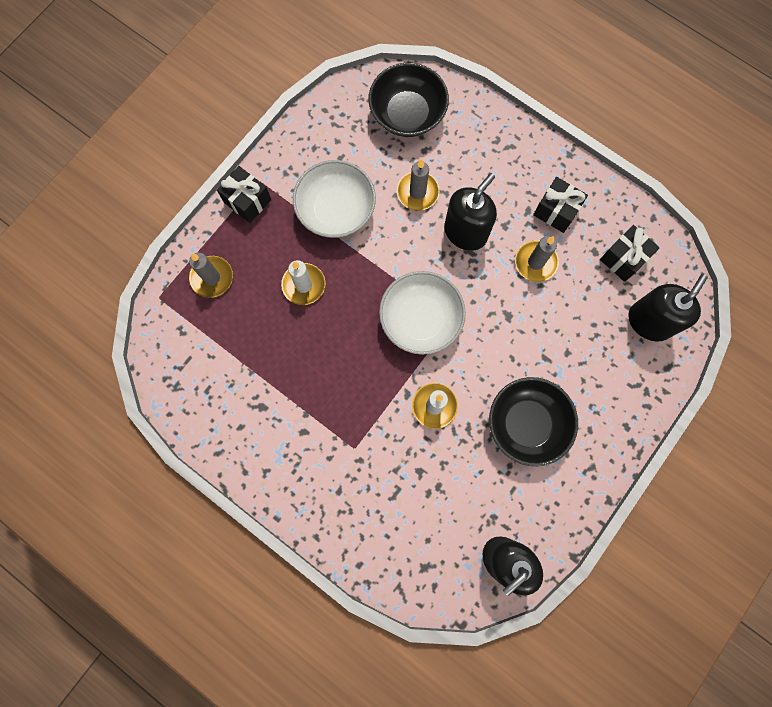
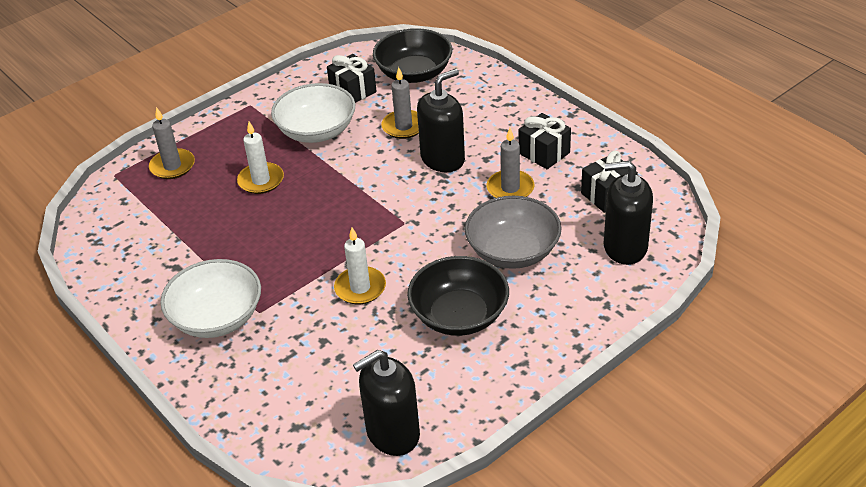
camera: 15 degrees right, 35 degrees down
(247, 201) = (232, 117): black gift -> black gift (353, 91)
(420, 319) = (371, 218): white bowl -> white bowl (217, 317)
(555, 341) = (513, 251): none -> grey bowl
(649, 321) = (625, 247): black soap dispenser -> black soap dispenser turned 135 degrees counterclockwise

